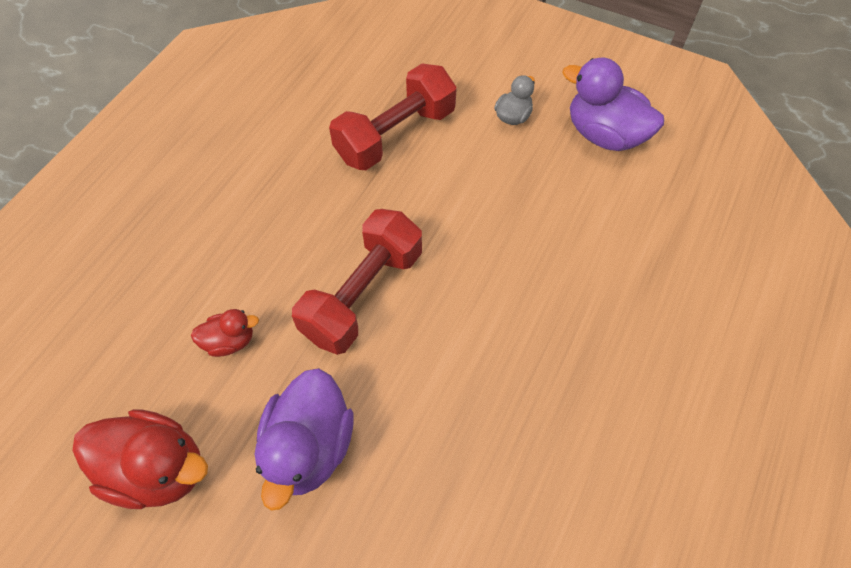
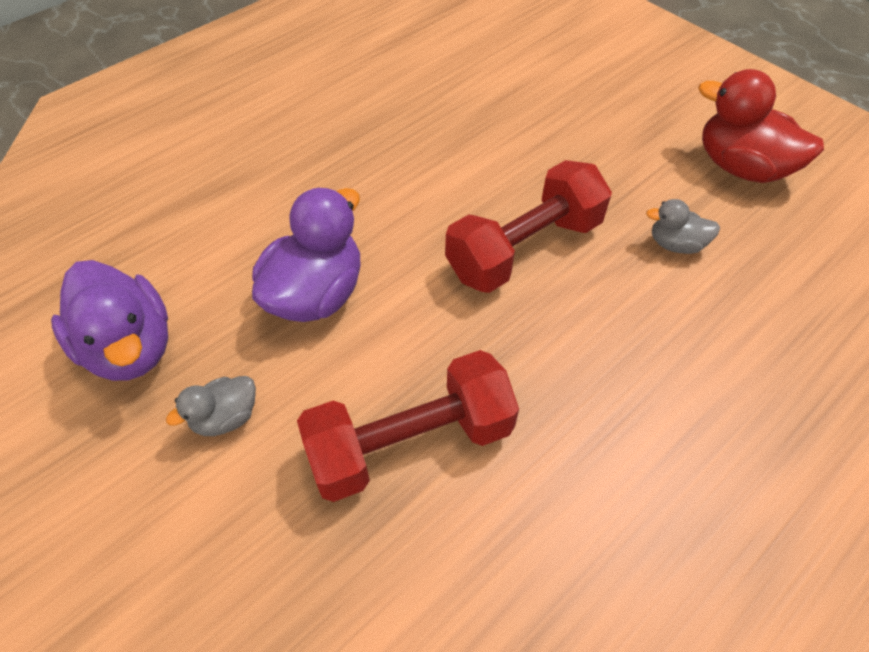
camera: 160 degrees left, 5 degrees down
(230, 341) = (675, 244): red duck -> grey duck
(309, 447) = (605, 149): purple duck -> purple duck (316, 294)

